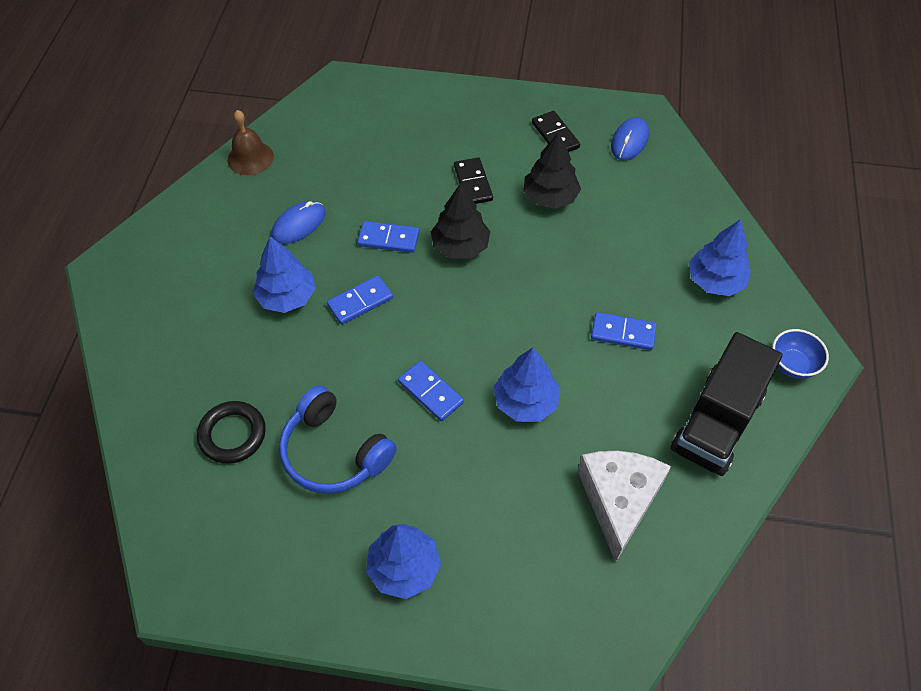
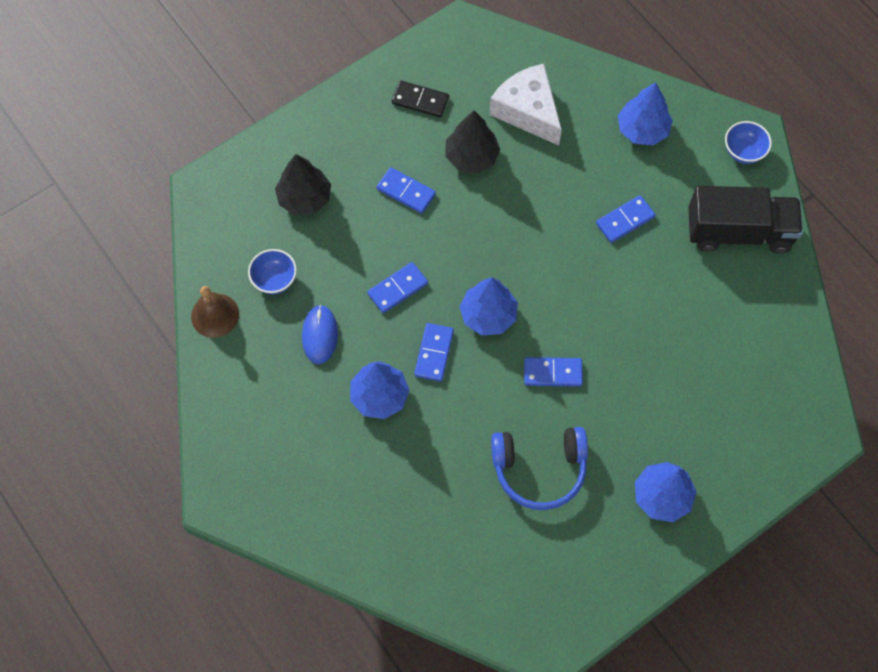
camera: 45 degrees left, 10 degrees up
(232, 434) = (462, 521): black ring -> none
(314, 167) = (274, 280): none -> blue bowl
(460, 246) = (453, 250): black tree -> black tree (304, 198)
(473, 183) = (406, 191): black domino -> blue domino
(526, 402) = (617, 324): blue tree -> blue tree (488, 315)
(619, 500) = (735, 336): white cheese -> white cheese (528, 111)
(629, 141) = (477, 61): blue mouse -> none
(717, 422) = (738, 232): black truck -> black truck turned 75 degrees counterclockwise

